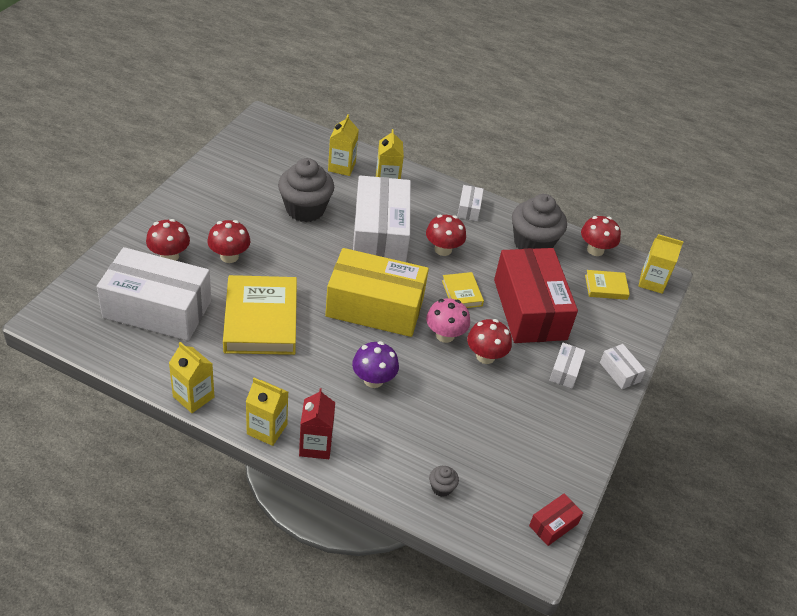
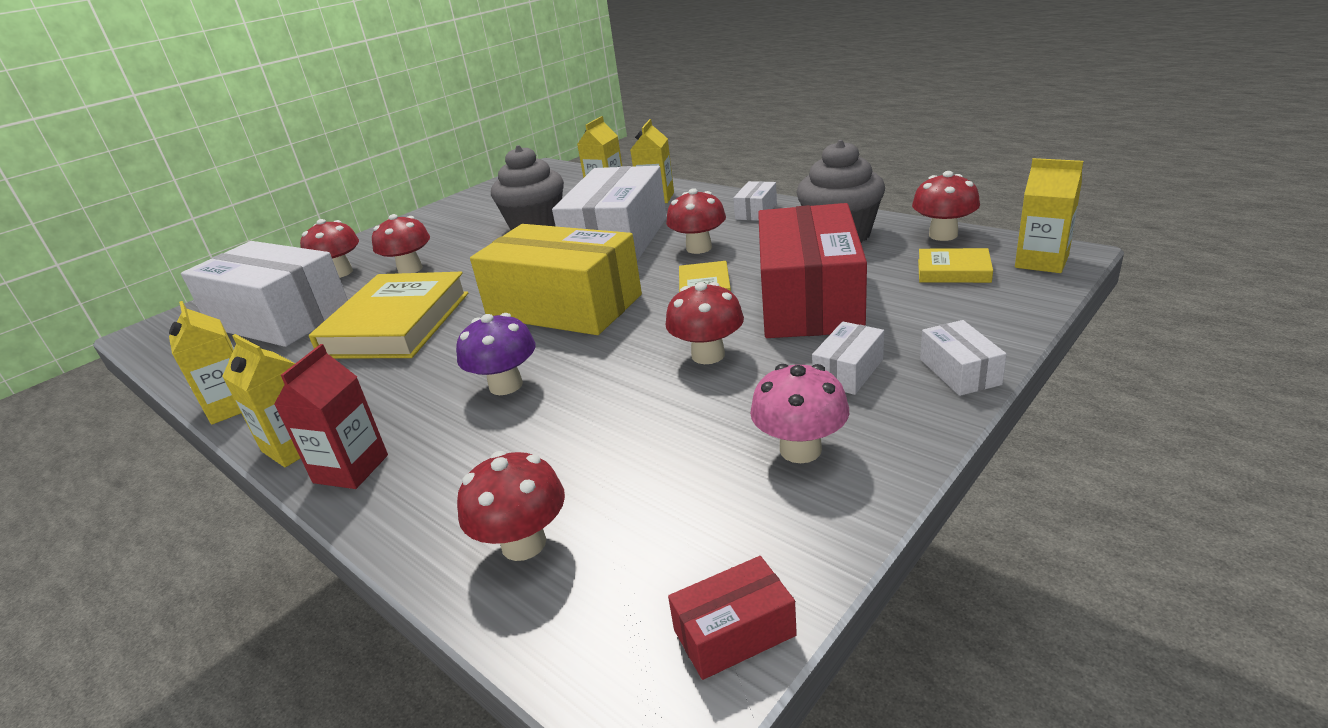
camera: 25 degrees right, 15 degrees down
(441, 488) = (524, 543): grey cupcake -> red mushroom
(445, 335) = (653, 332): pink mushroom -> pink mushroom (800, 449)

